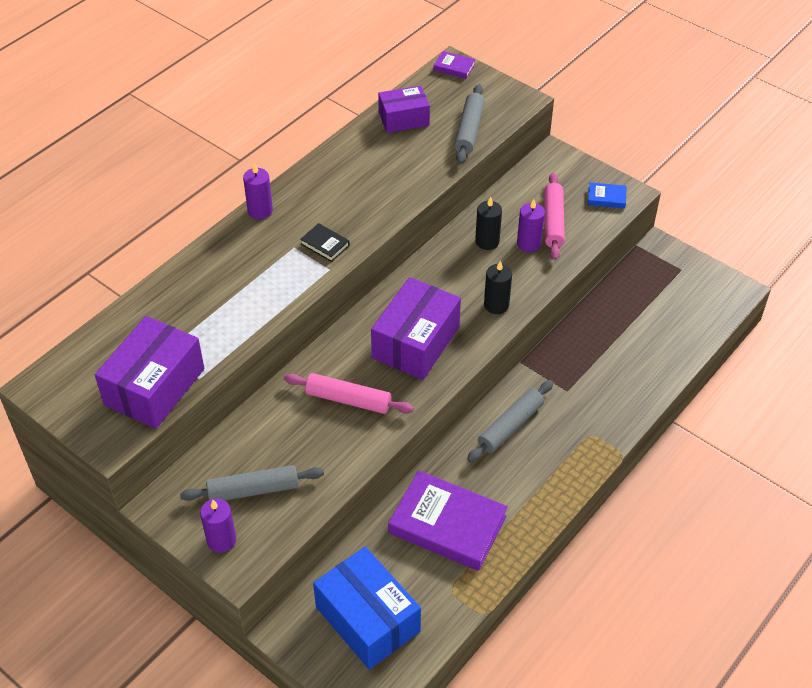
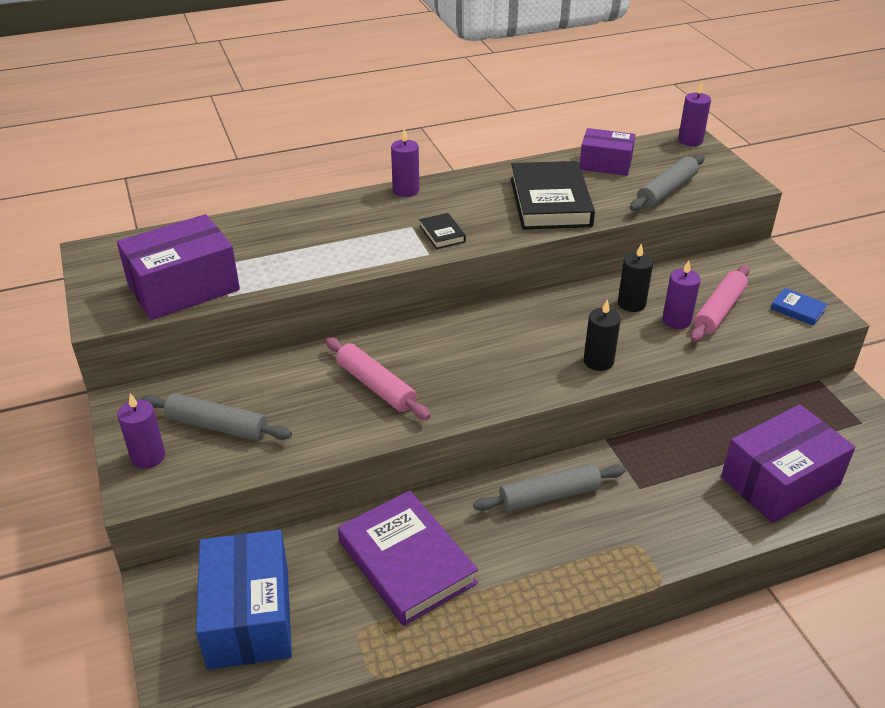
camera: 30 degrees right, 10 degrees down
(387, 177) = (550, 202): none -> black book
(416, 342) = (486, 363): purple box -> purple box (780, 481)
(454, 67) = (690, 140): purple book -> purple candle

